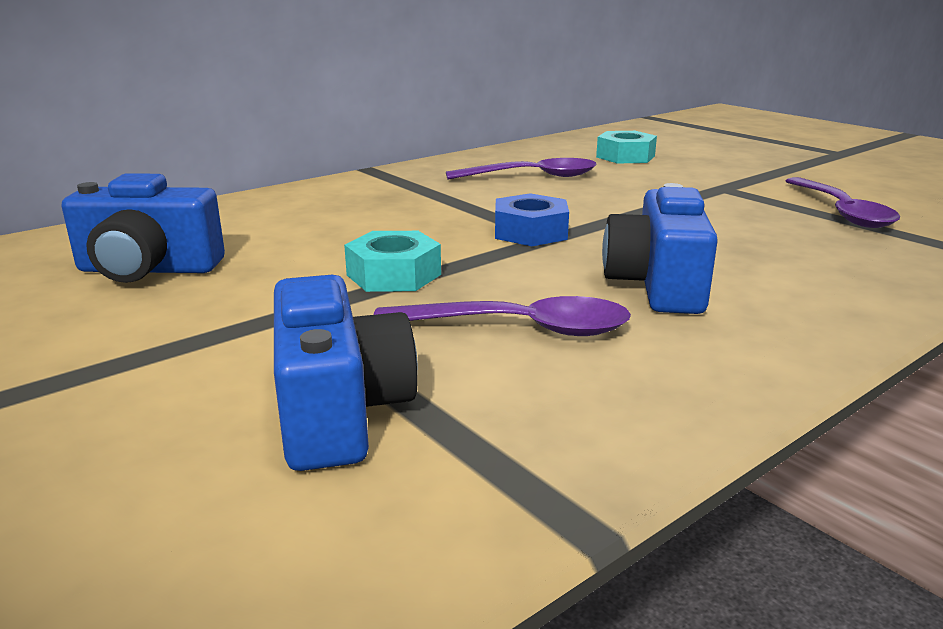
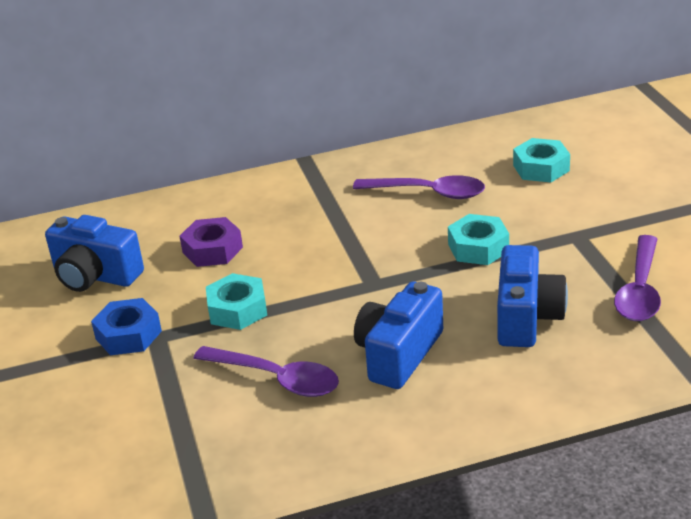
camera: 25 degrees right, 10 degrees up
(311, 233) = (212, 250): none -> purple nut
(339, 411) = (141, 422): blue camera -> blue camera (526, 317)
(530, 232) = (363, 275): blue nut -> blue nut (128, 335)
(635, 203) = (478, 248): none -> turquoise nut

